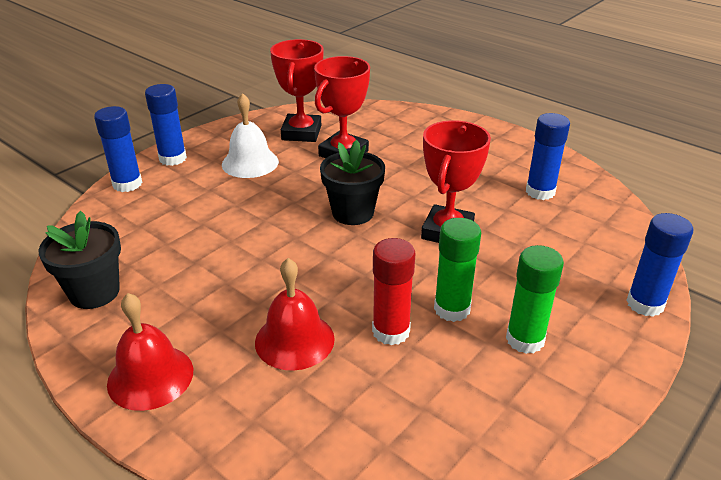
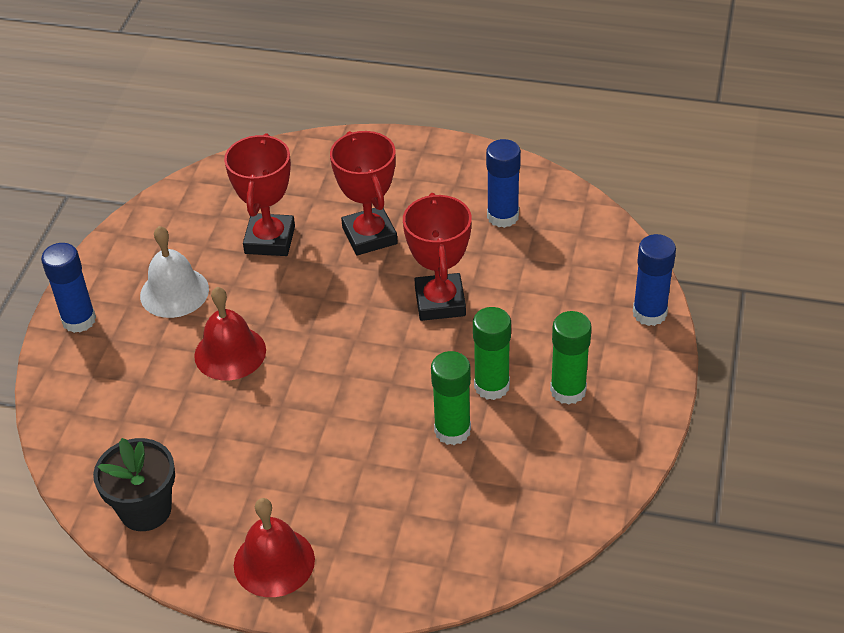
camera: 25 degrees left, 10 degrees up
(127, 184) = (58, 374): blue glue stick -> none
(294, 340) = (374, 475): red bell -> red bell (230, 353)
(301, 133) = (200, 227): red trophy -> red trophy (369, 236)
(353, 213) = (333, 315): black flower pot -> none
(391, 331) = (452, 430): red glue stick -> green glue stick

